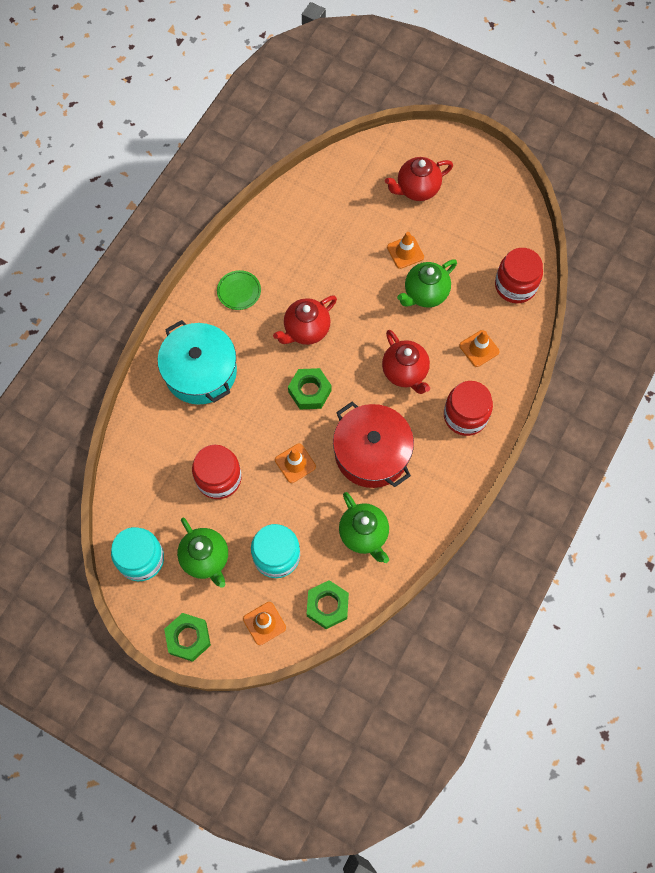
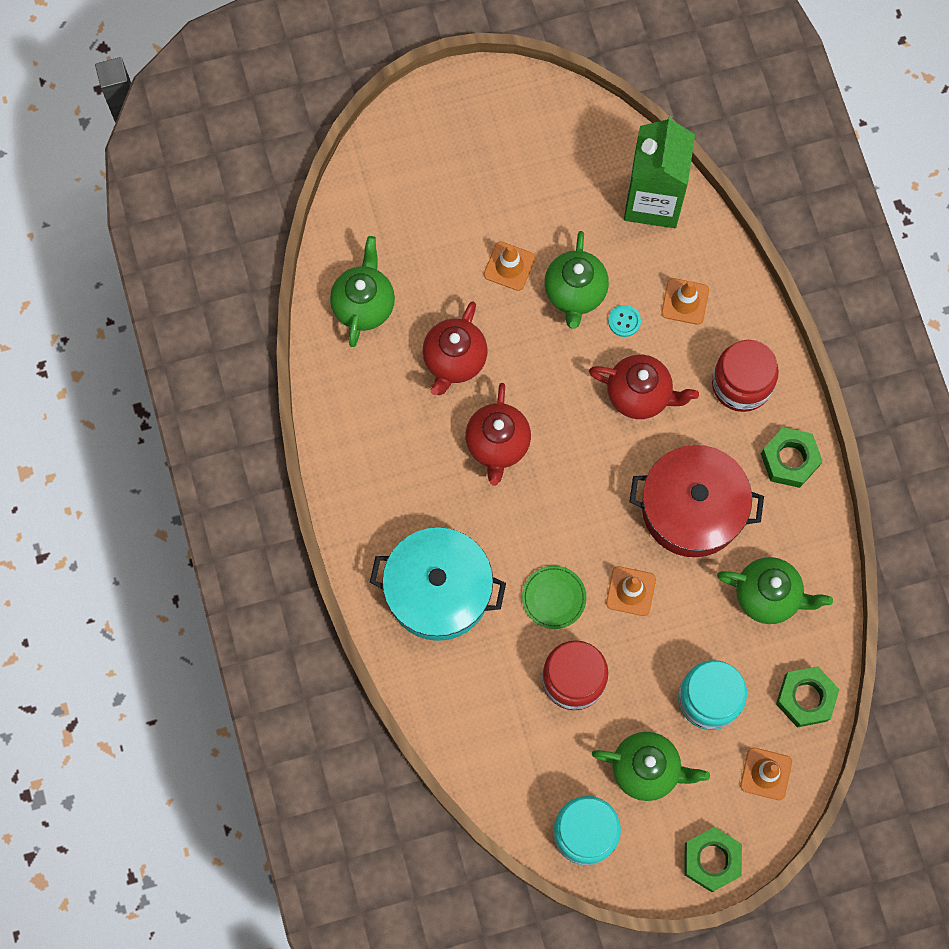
camera: 45 degrees left, 5 degrees up
(239, 291) = (385, 468): green plate -> green plate (554, 598)
(309, 391) = (568, 504): green nut -> green nut (789, 460)
(313, 207) = (364, 305): none -> green teapot
(417, 189) = (450, 185): red teapot -> red teapot (454, 360)
(436, 330) = (624, 321): none -> turquoise button
(515, 285) = (653, 200): red jar -> green carton

